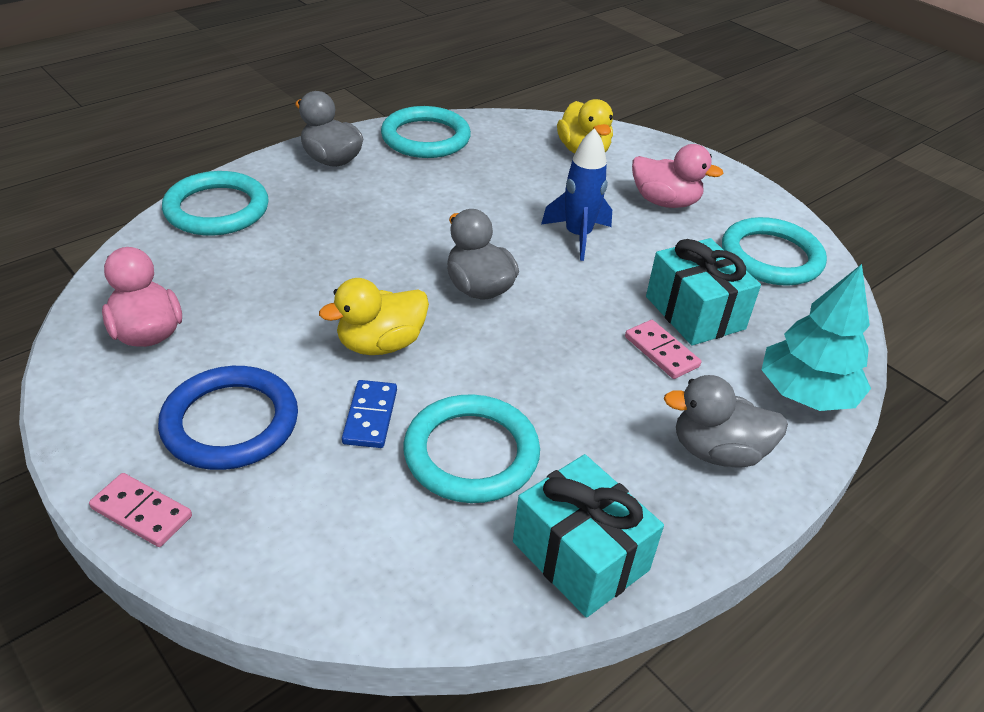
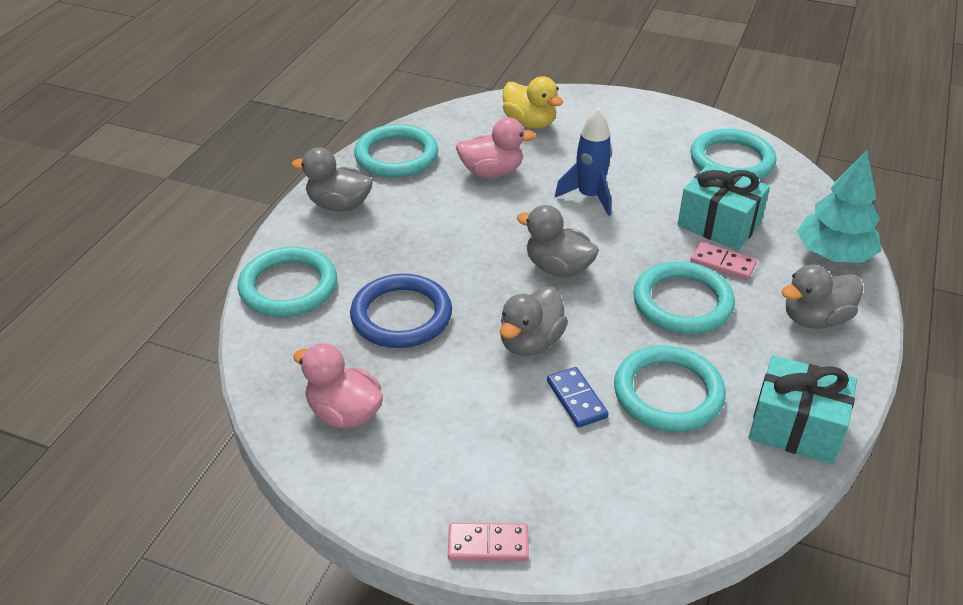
camera: 25 degrees left, 0 degrees up
(230, 422) = (483, 451): blue ring -> blue ring (401, 316)
(380, 344) = (530, 342): yellow duck -> grey duck
(577, 372) = (682, 302): none -> turquoise ring
(665, 202) = (625, 144): pink duck -> pink duck (492, 172)

